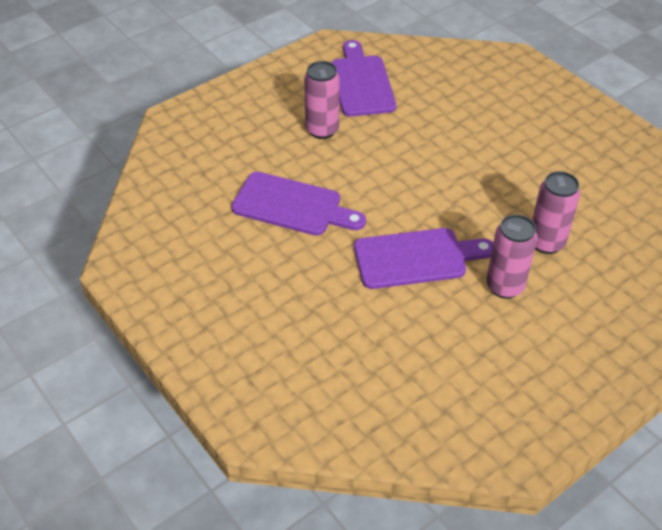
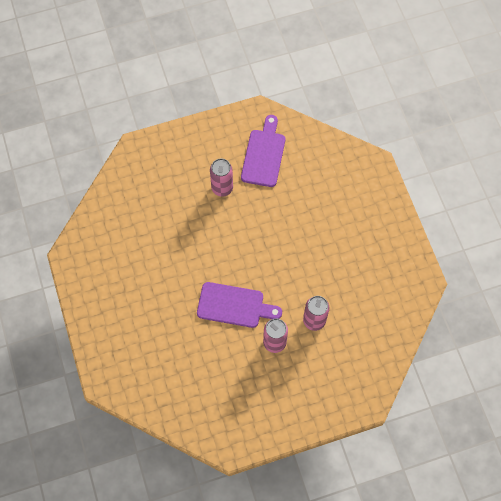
camera: 20 degrees right, 20 degrees up
(292, 206) = (180, 243): purple cutting board -> none

